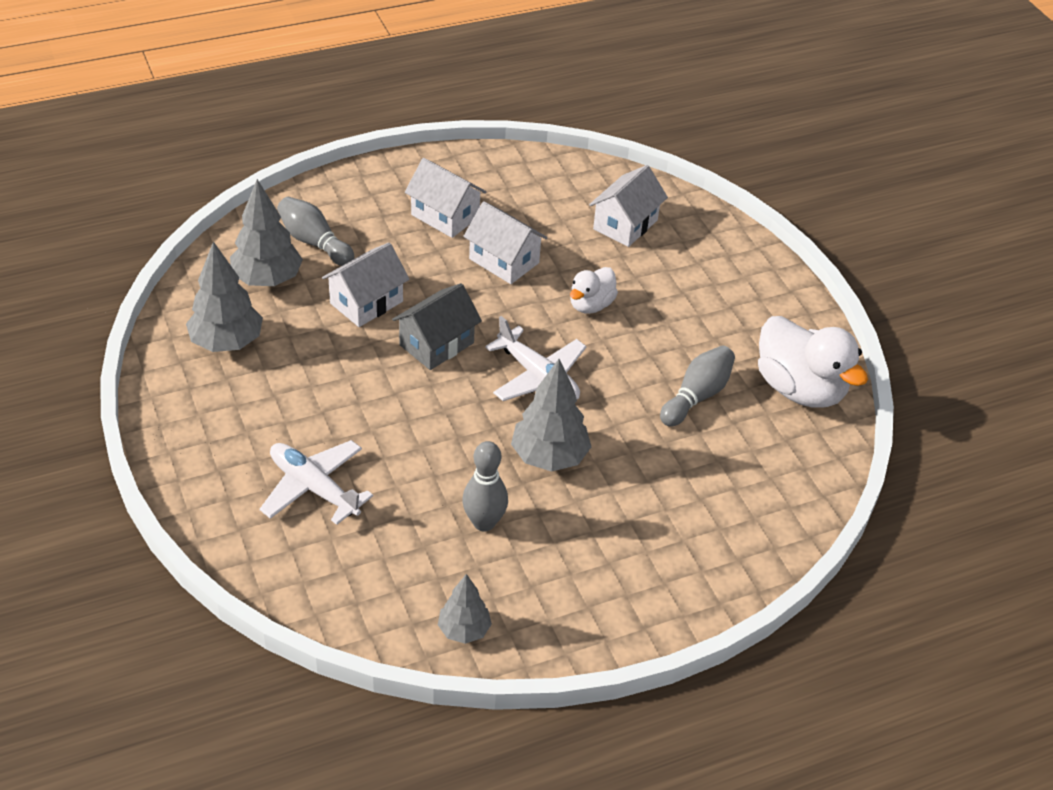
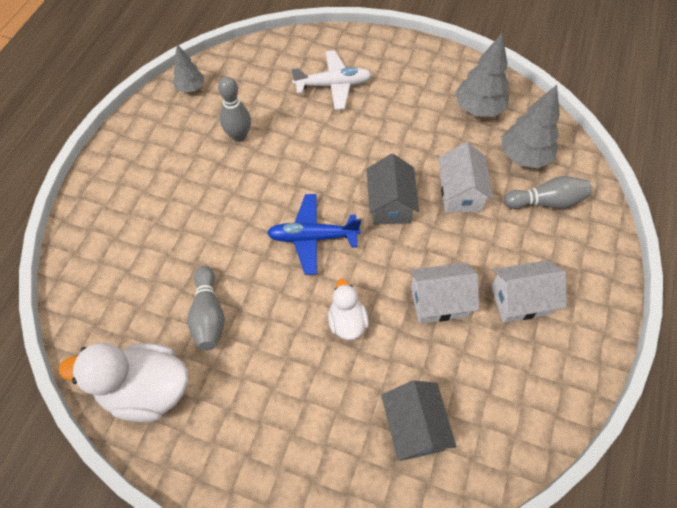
camera: 135 degrees right, 15 degrees up
(538, 376) = (312, 237): white plane -> blue plane
(549, 457) = (248, 195): grey tree -> none
(625, 224) = (414, 427): white house -> grey house

